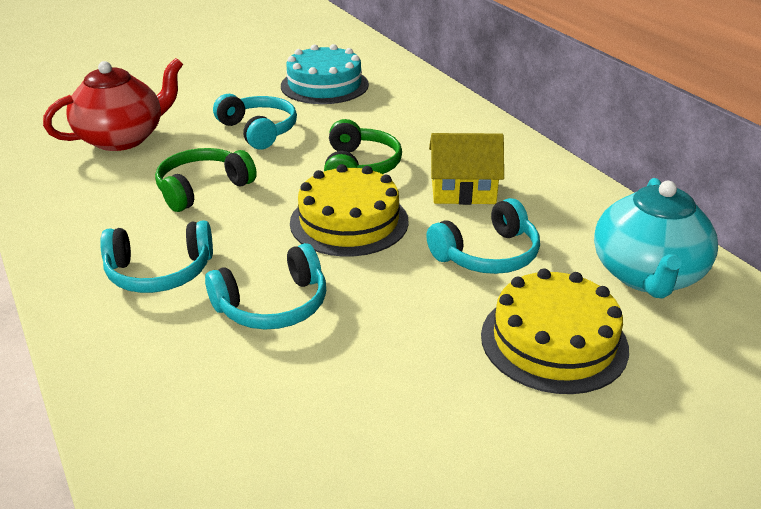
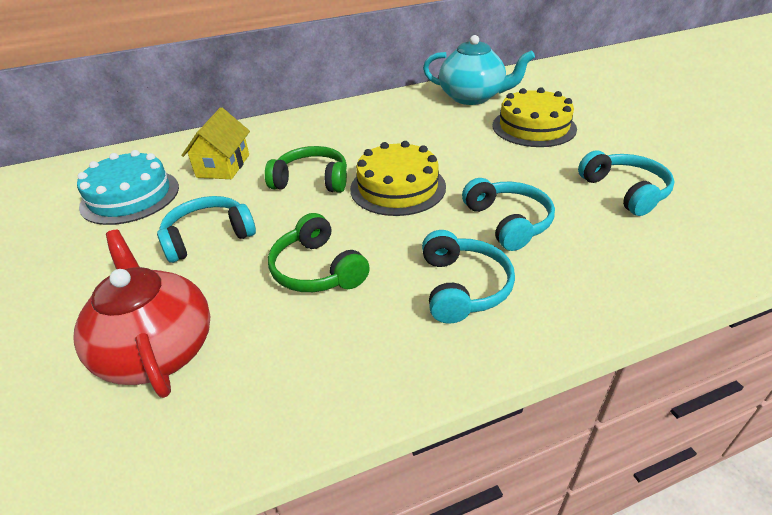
camera: 80 degrees left, 5 degrees up
(463, 191) = (367, 140): yellow house -> yellow house (223, 166)
(487, 254) = (448, 138): turquoise headphones -> turquoise headphones (625, 191)

